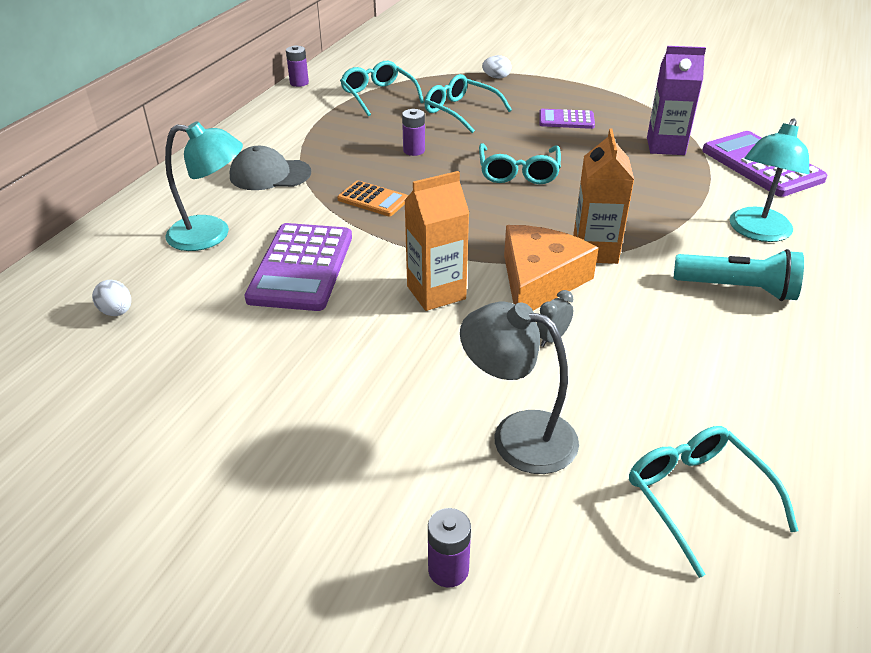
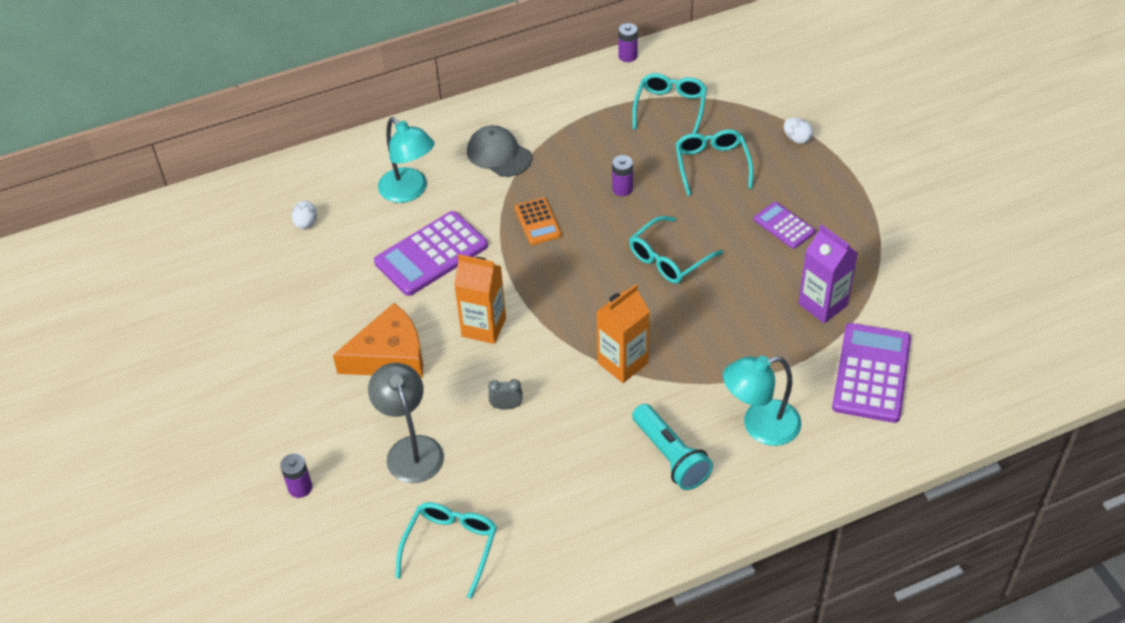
camera: 45 degrees right, 10 degrees up
(539, 280) = (555, 361): orange cheese -> orange cheese (389, 356)

